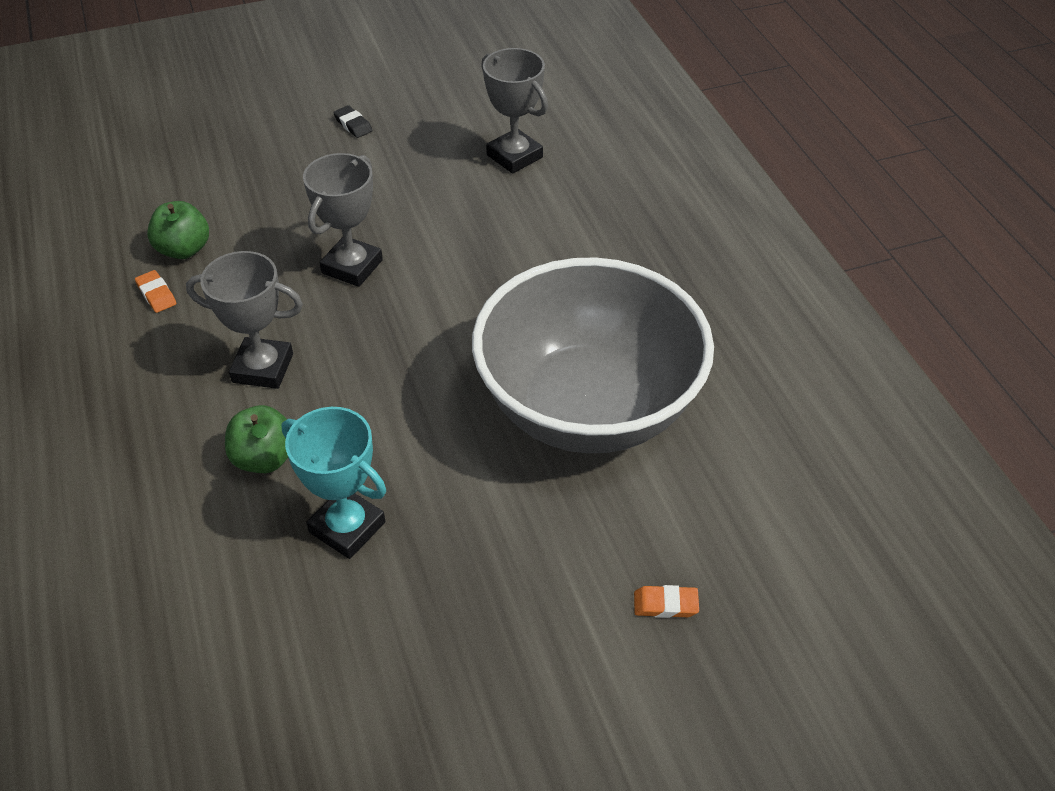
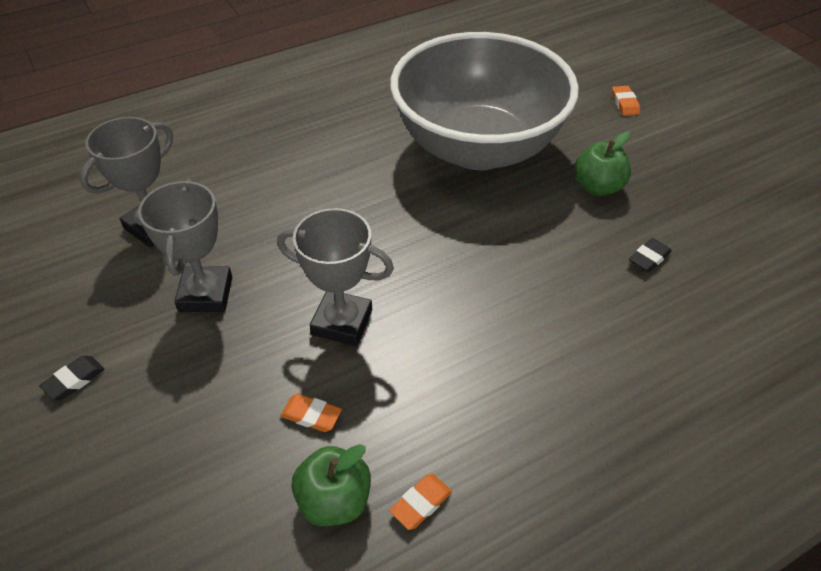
camera: 100 degrees left, 0 degrees up
(263, 242) = (311, 415): none -> orange eraser
(263, 368) = (504, 360): grey trophy -> grey trophy (206, 294)
(265, 458) = (608, 328): green apple -> green apple (598, 187)
(347, 527) = (649, 258): turquoise trophy -> black eraser

